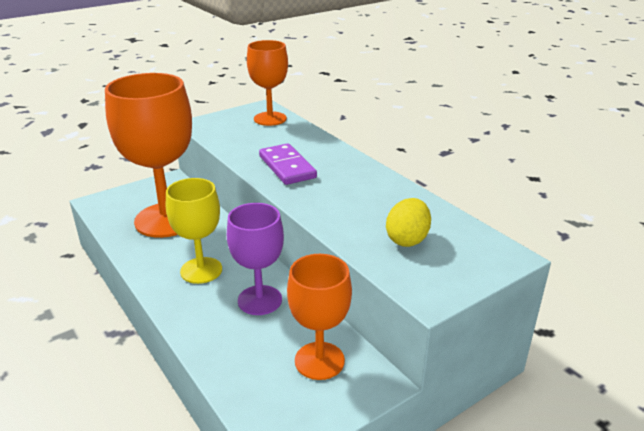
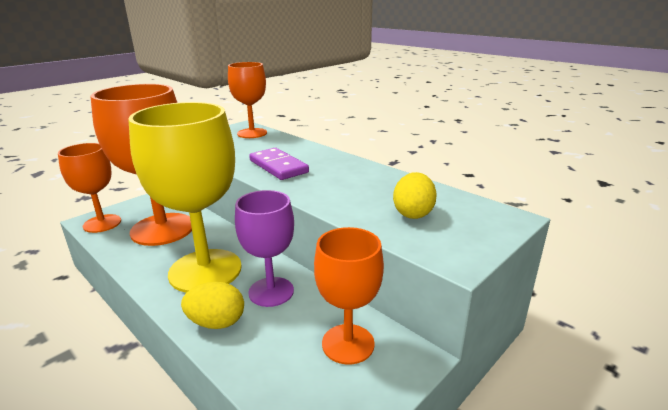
camera: 10 degrees left, 5 degrees down
(109, 207) = (102, 223): none -> orange goblet
(201, 270) = (205, 270): yellow goblet -> yellow goblet, size x1.70
(203, 324) = (216, 322): none -> yellow egg

